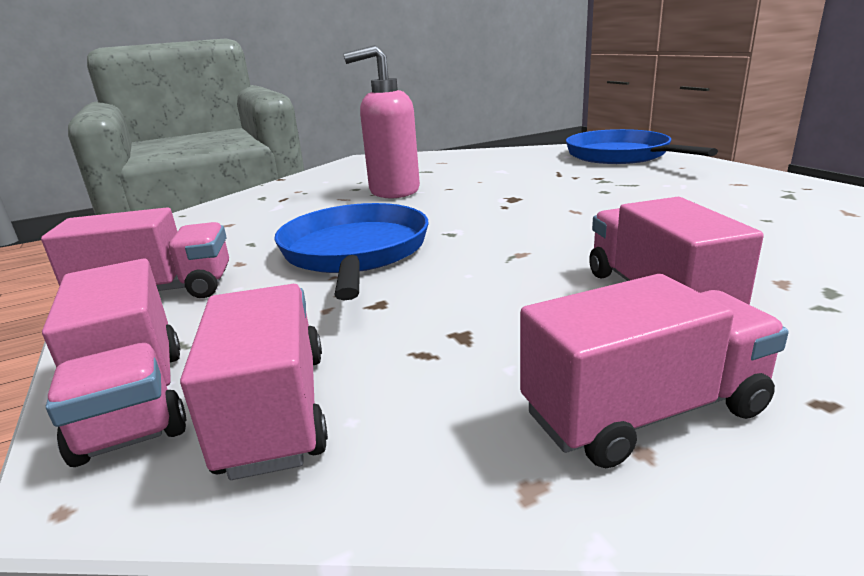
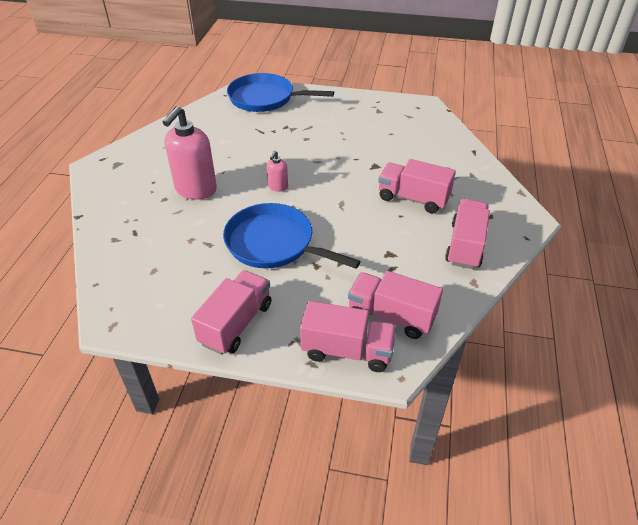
camera: 55 degrees left, 20 degrees up
(474, 214) = (278, 187): none -> pink soap dispenser

